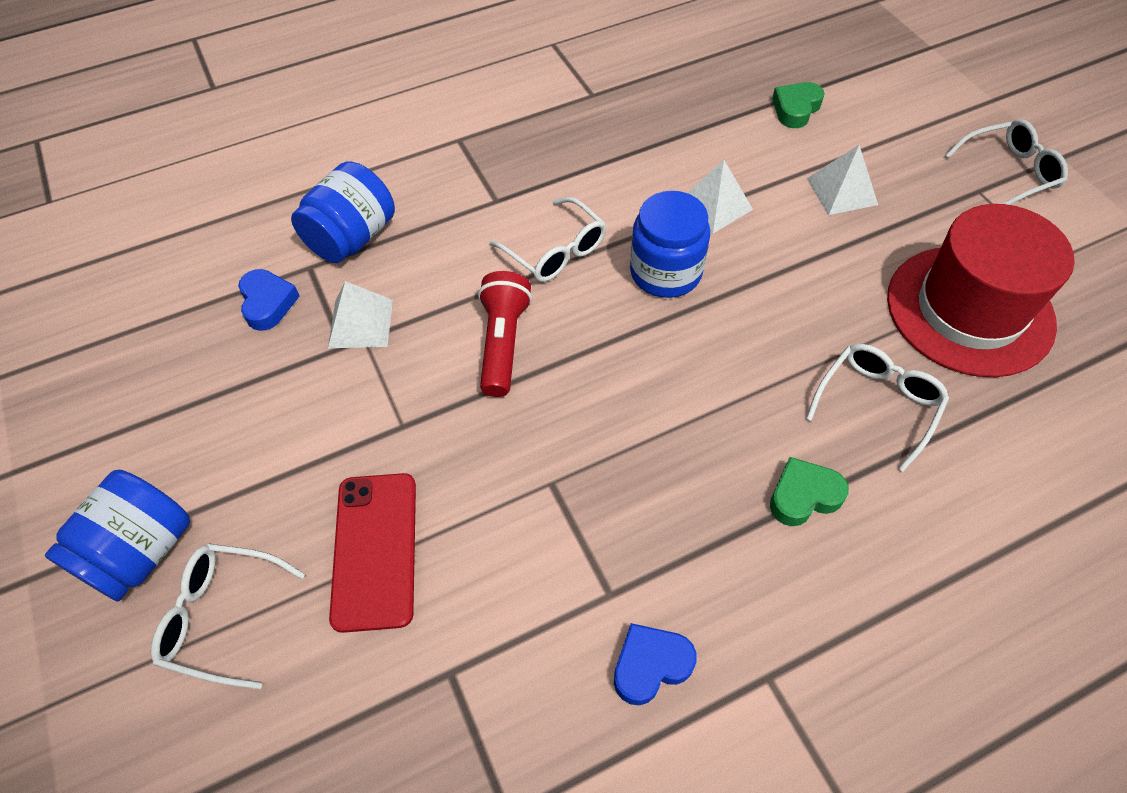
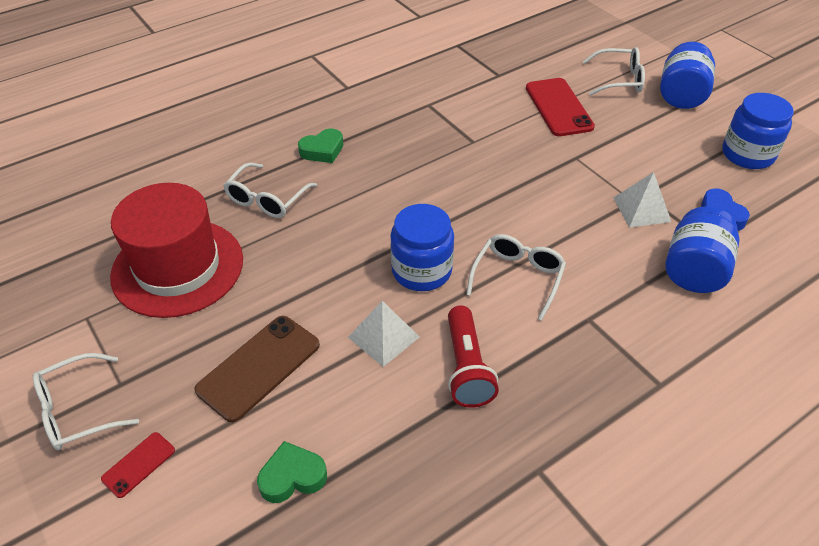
camera: 170 degrees right, 10 degrees down
(147, 398) = (747, 154): none -> blue jar
(503, 343) = (532, 208): red flashlight -> red flashlight (466, 367)
(555, 251) = (518, 278): white glasses -> white glasses turned 75 degrees clockwise
(650, 665) = (404, 85): blue heart -> none
(796, 109) = (292, 477): green heart -> green heart turned 135 degrees counterclockwise
(842, 191) = (259, 367): white pyramid -> brown phone
(931, 128) = (139, 464): none -> red phone

